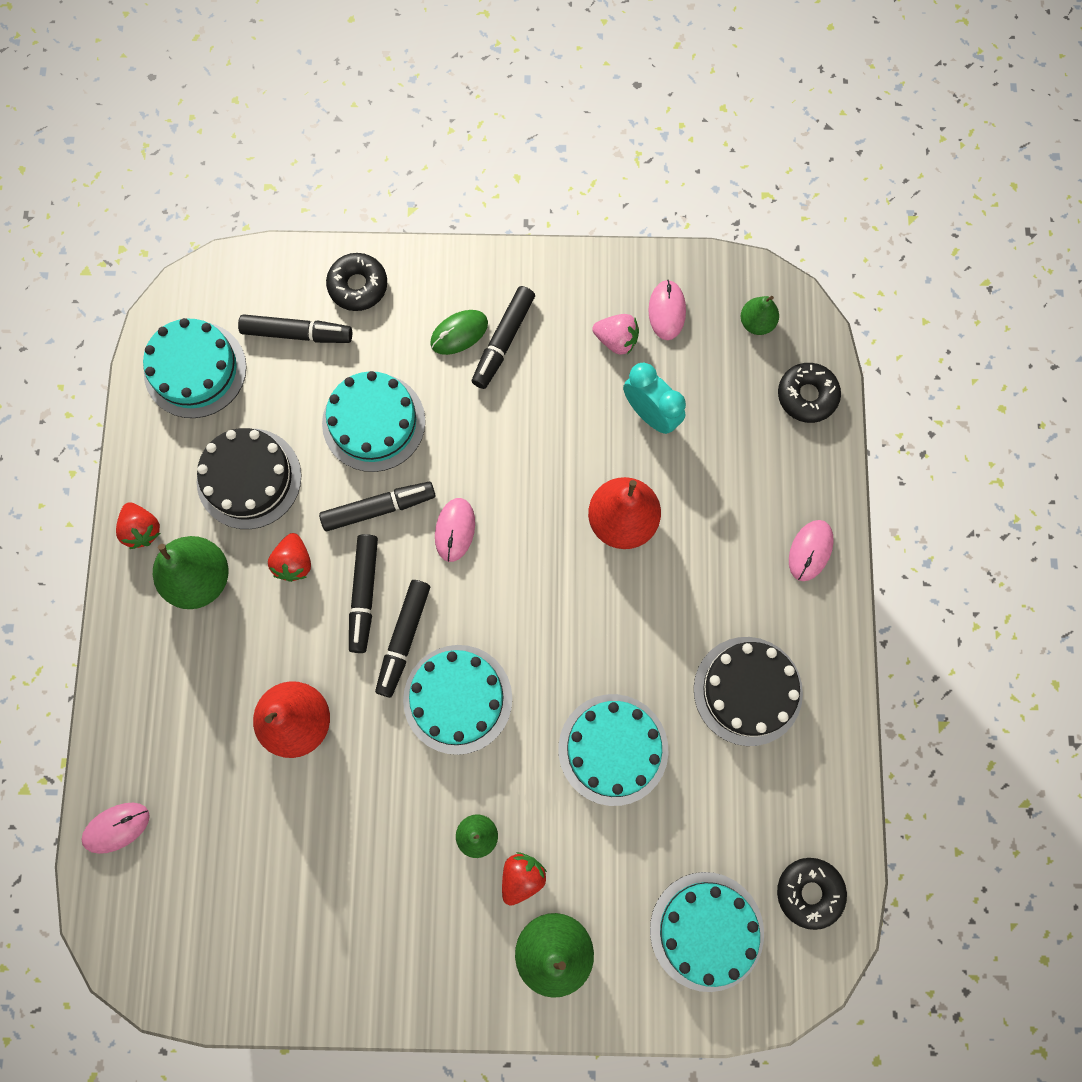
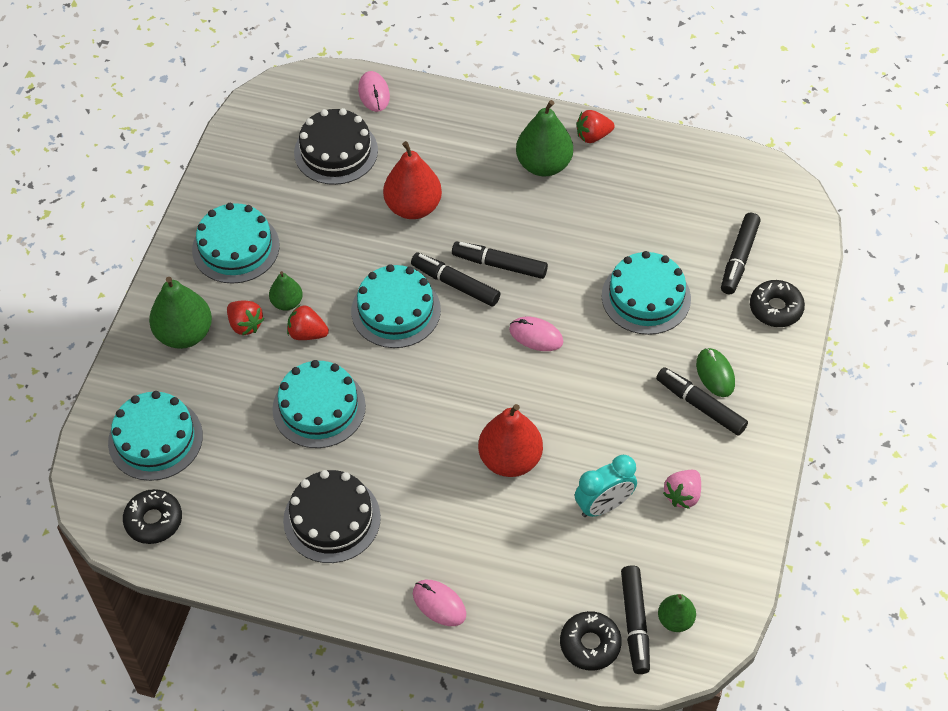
camera: 105 degrees right, 20 degrees down
(195, 369) = (720, 186): turquoise cake -> turquoise cake (235, 247)
(249, 478) = (617, 207): black cake -> black cake (336, 151)
(294, 562) = (539, 224): red strawberry -> red strawberry (307, 333)
(378, 508) = (569, 287): black marker -> black marker (635, 623)
(666, 311) = (703, 544): pink mouse -> none

